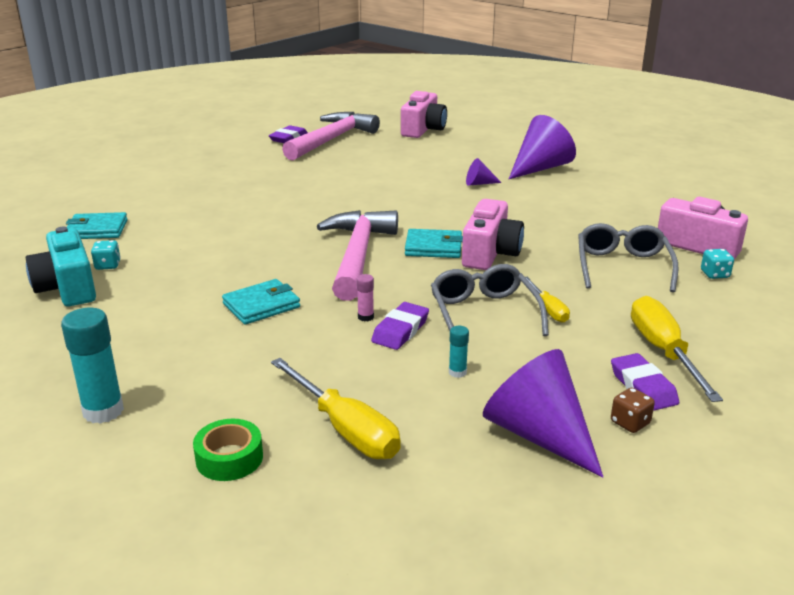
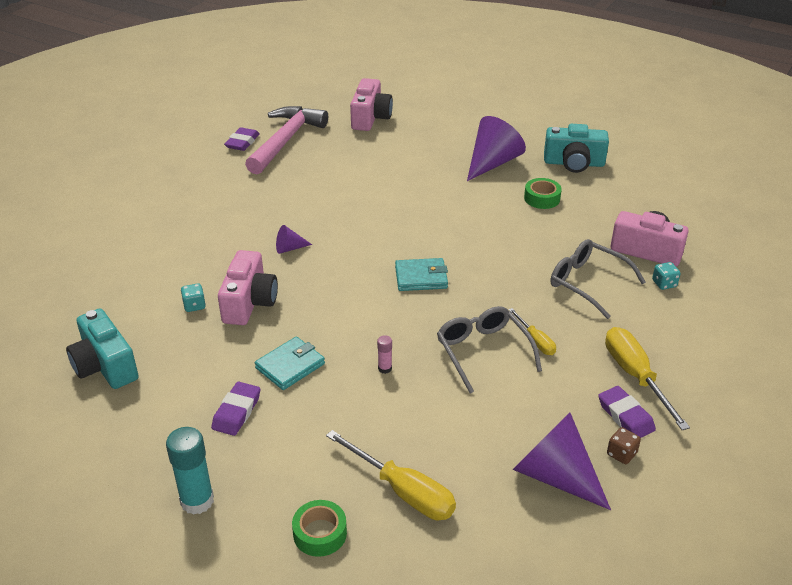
camera: 10 degrees left, 10 degrees up
(97, 230) = (101, 289): turquoise wallet -> none
(108, 265) = (131, 334): turquoise dice -> turquoise dice (194, 306)
(357, 255) = (356, 295): pink hammer -> none
(400, 330) = (418, 380): purple eraser -> purple eraser (237, 412)
(457, 372) = (477, 420): turquoise glue stick -> none
(479, 183) = (441, 190): purple cone -> purple cone (289, 248)
(490, 253) = (472, 280): pink camera -> pink camera (249, 302)
(587, 197) = (542, 198): none -> green tape
(622, 266) = (587, 283): grey glasses -> grey glasses turned 45 degrees counterclockwise
(629, 174) = (574, 163): none -> turquoise camera

